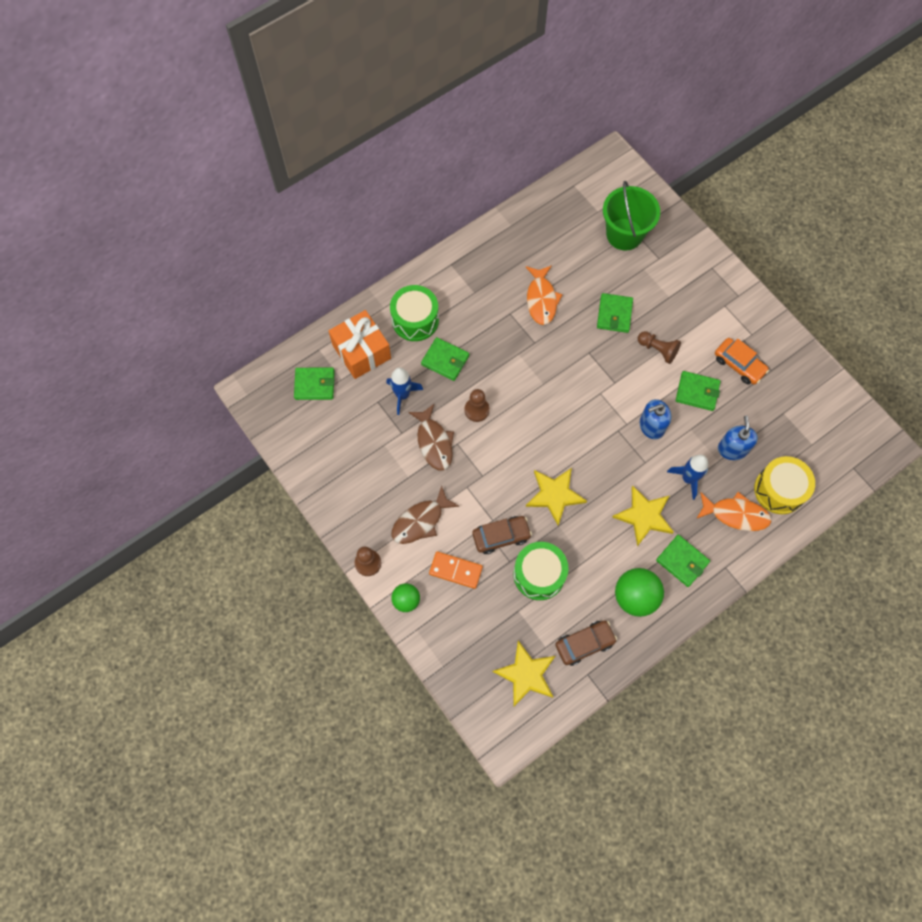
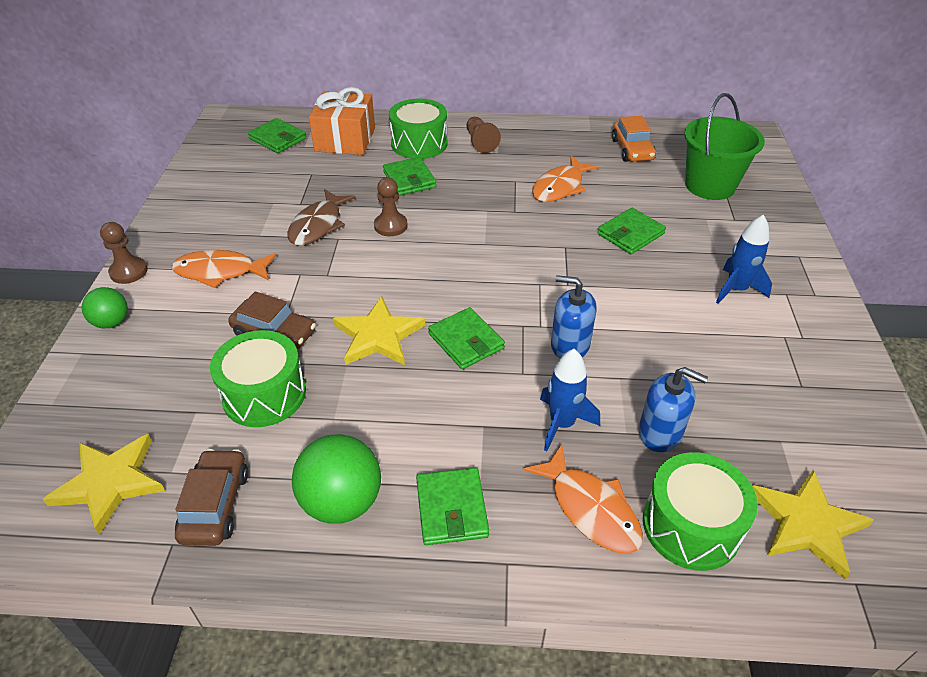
camera: 40 degrees right, 25 degrees down
(402, 395) = (338, 181): blue rocket -> blue rocket (736, 289)
(420, 521) = (220, 272): brown fish -> orange fish
(455, 570) = (190, 331): orange domino -> none
(584, 644) = (215, 505): brown car -> brown car turned 105 degrees counterclockwise
(644, 516) = (458, 424): yellow star -> yellow star (807, 524)
(658, 350) = (653, 286): brown pawn -> brown pawn (480, 142)
(697, 392) = (666, 348): green wallet -> green wallet (466, 341)
(732, 449) = (660, 432): blue soap dispenser -> blue soap dispenser turned 75 degrees clockwise
(739, 364) = (755, 355): orange car -> orange car (632, 150)
(779, 490) = (691, 525): yellow drum -> green drum

